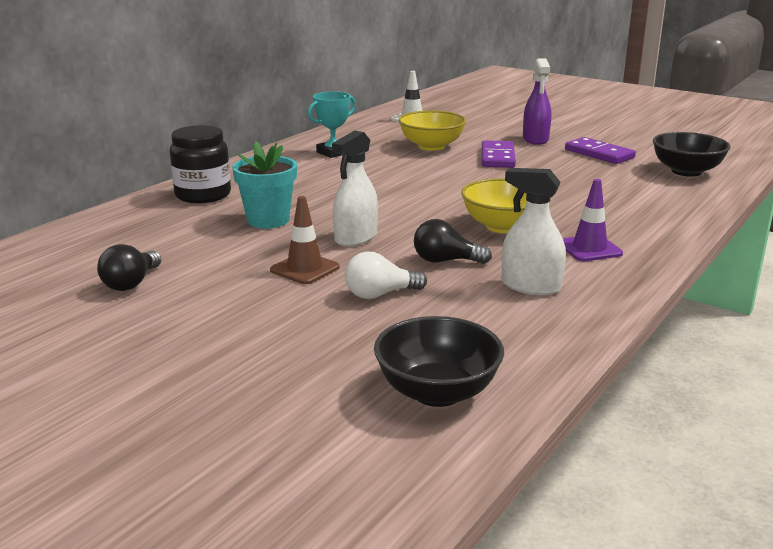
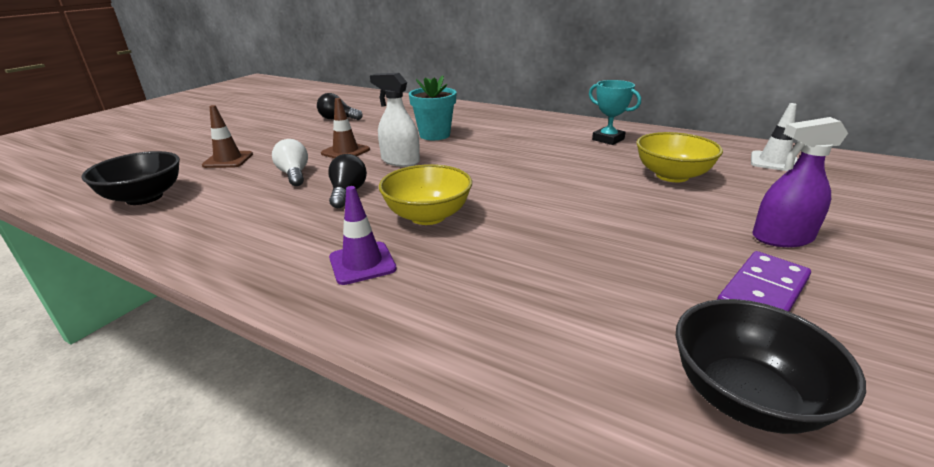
camera: 85 degrees right, 5 degrees up
(203, 195) = (480, 115): black jar -> none
(298, 351) = (228, 160): none -> brown traffic cone
(497, 157) = (663, 211): purple domino -> none
(530, 286) = (282, 229): white spray bottle -> none

